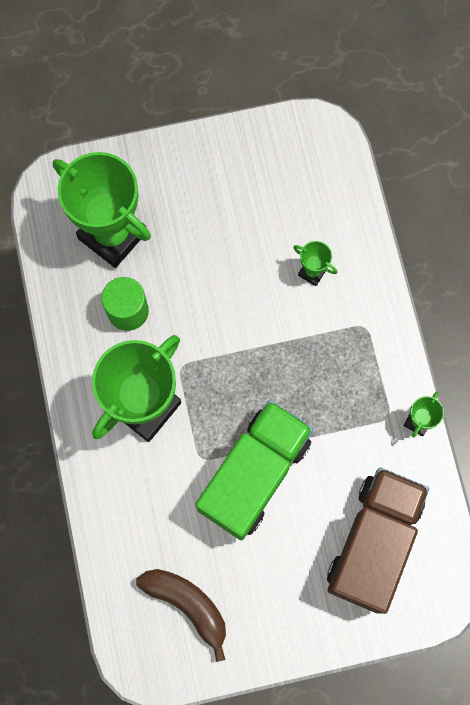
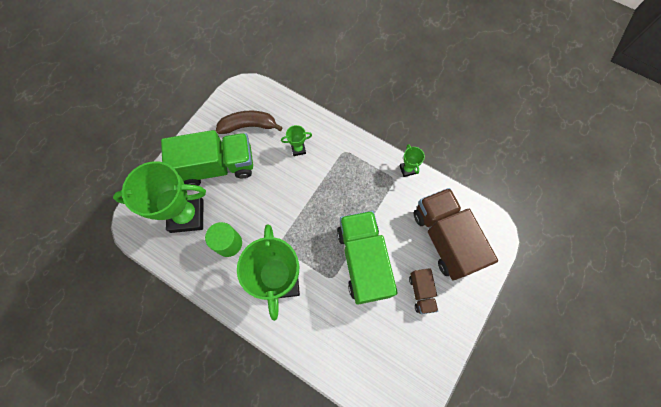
camera: 45 degrees left, 5 degrees down
(188, 605) = (396, 355): brown banana -> brown banana (249, 126)
(198, 206) = (217, 166): none -> green truck
(282, 572) = (421, 292): none -> brown truck

